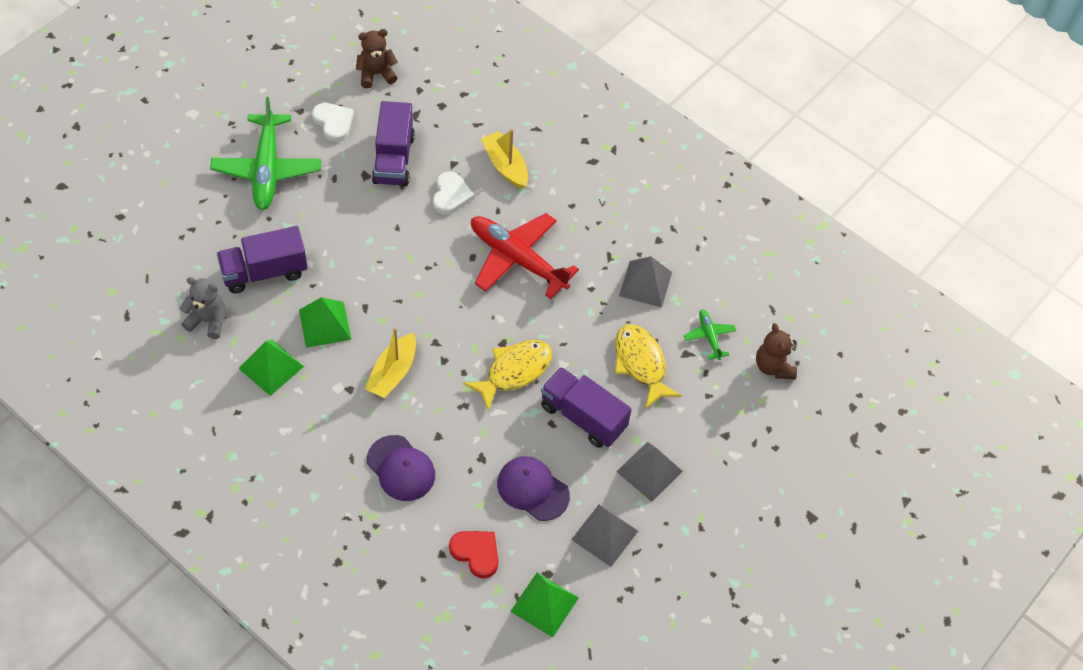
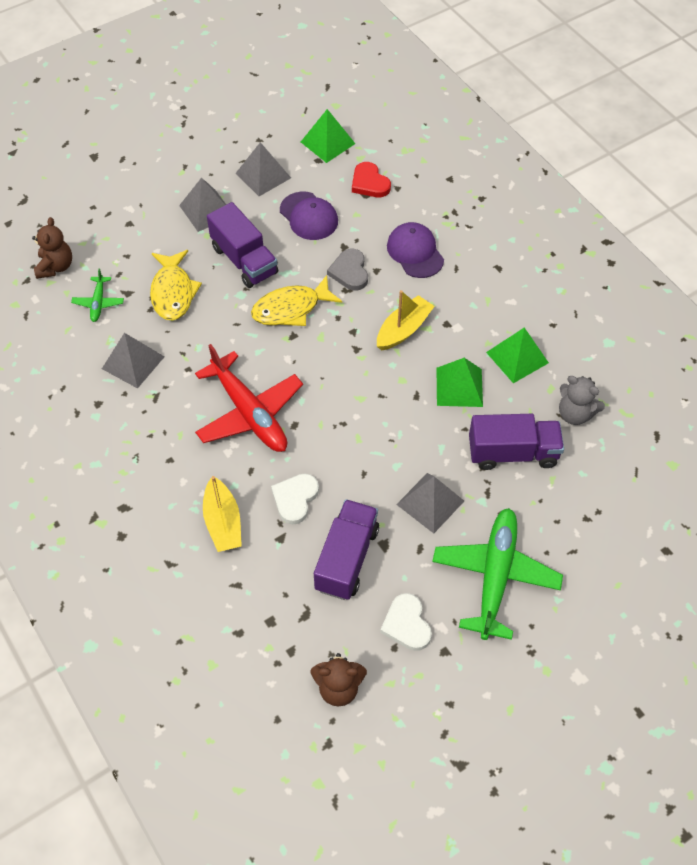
camera: 160 degrees left, 0 degrees up
(332, 215) = (430, 502): none -> grey pyramid
(466, 428) = (350, 272): none -> grey heart

